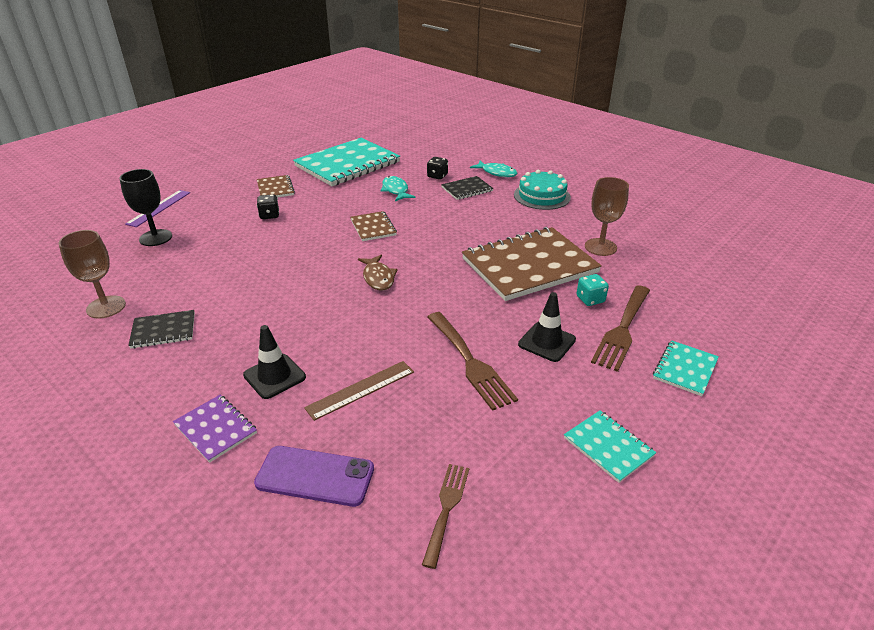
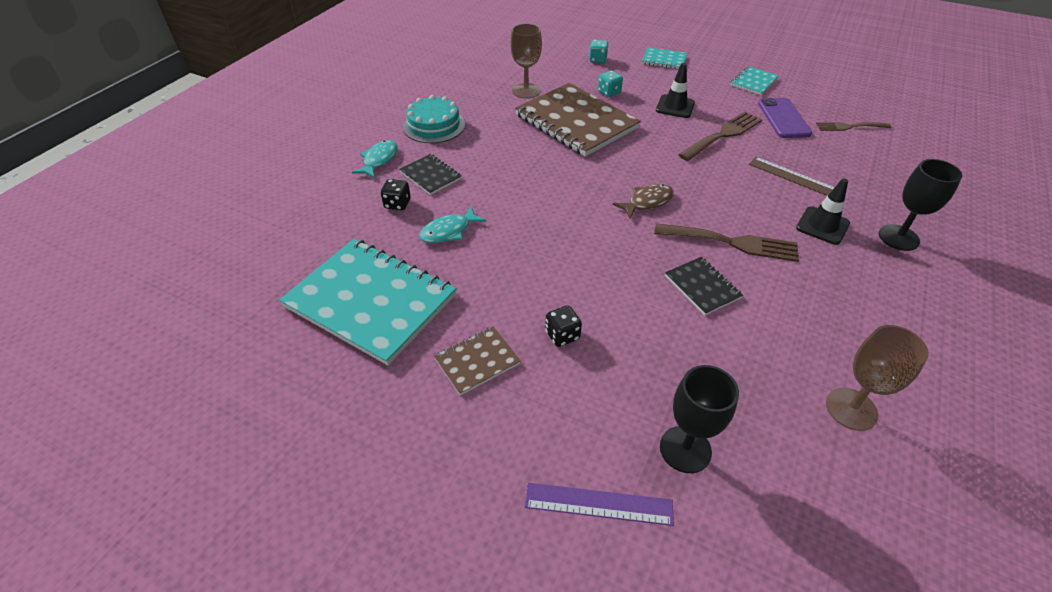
camera: 105 degrees left, 10 degrees up
(163, 331) = (839, 329): black notebook -> black notebook (702, 287)
(216, 429) = (898, 237): purple notebook -> black goblet
(315, 476) = (882, 178): purple phone -> purple phone (783, 118)
(373, 227) = (551, 228): brown notebook -> none
(622, 330) = (638, 80): brown fork -> brown fork (732, 242)
(681, 309) = (597, 60): none -> turquoise dice

